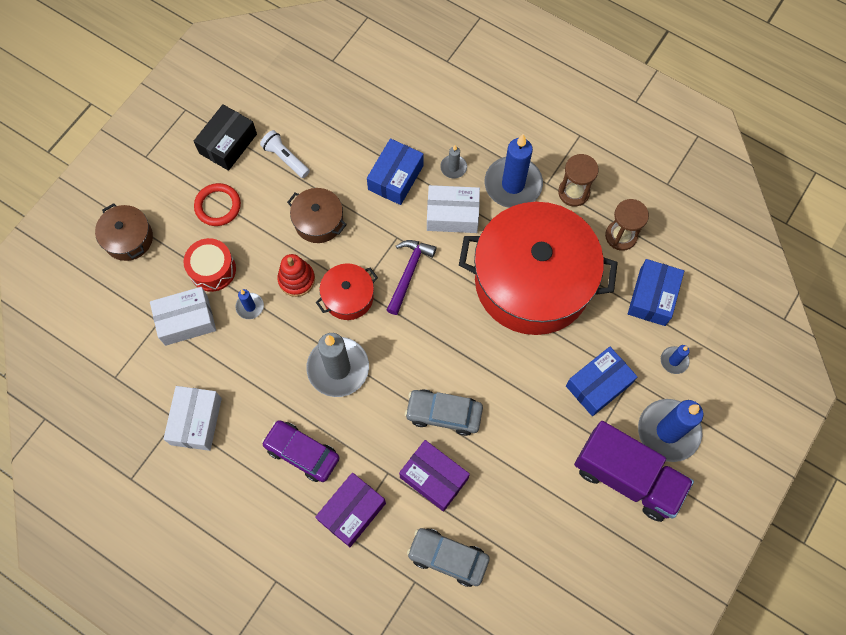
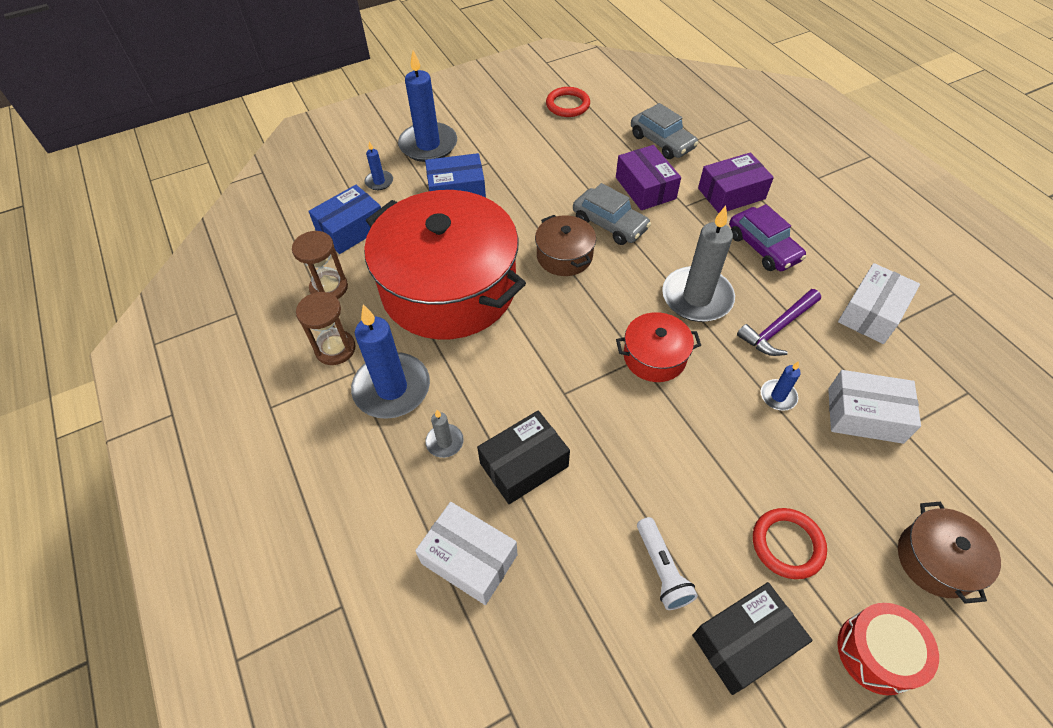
camera: 150 degrees left, 15 degrees down
(212, 270) = (816, 460): red drum -> red drum (877, 653)
(296, 279) = (708, 401): red stacking toy -> none
(318, 221) = (652, 456): brown pot -> brown pot (564, 256)
(395, 177) = (524, 465): blue box -> black box
(408, 273) = (573, 350): purple hammer -> purple hammer (778, 328)
(452, 215) = (484, 388): white box -> white box (469, 559)
(574, 570) = (567, 105): none -> red ring
(627, 477) = (485, 133): purple truck -> none

